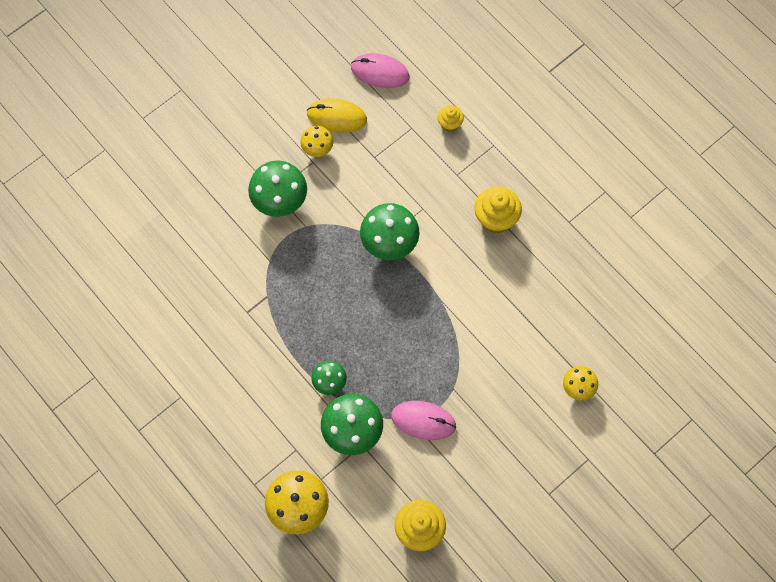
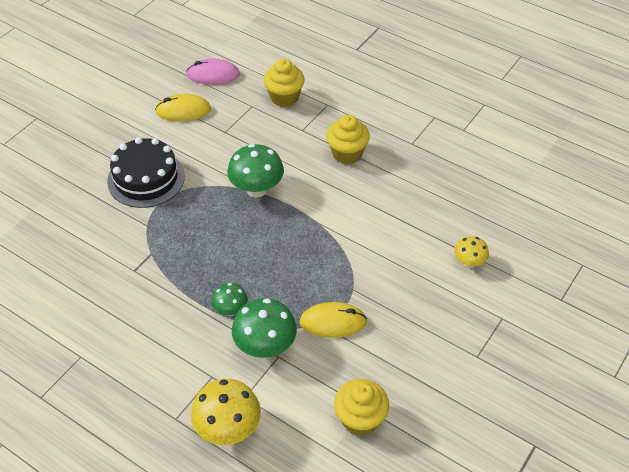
camera: 15 degrees left, 20 degrees down
(280, 200) = (146, 178): green mushroom -> black cake
(317, 148) = (171, 135): yellow mushroom -> none
(423, 421) = (333, 322): pink mouse -> yellow mouse
(449, 124) = (284, 97): yellow cupcake -> yellow cupcake, size x1.74

